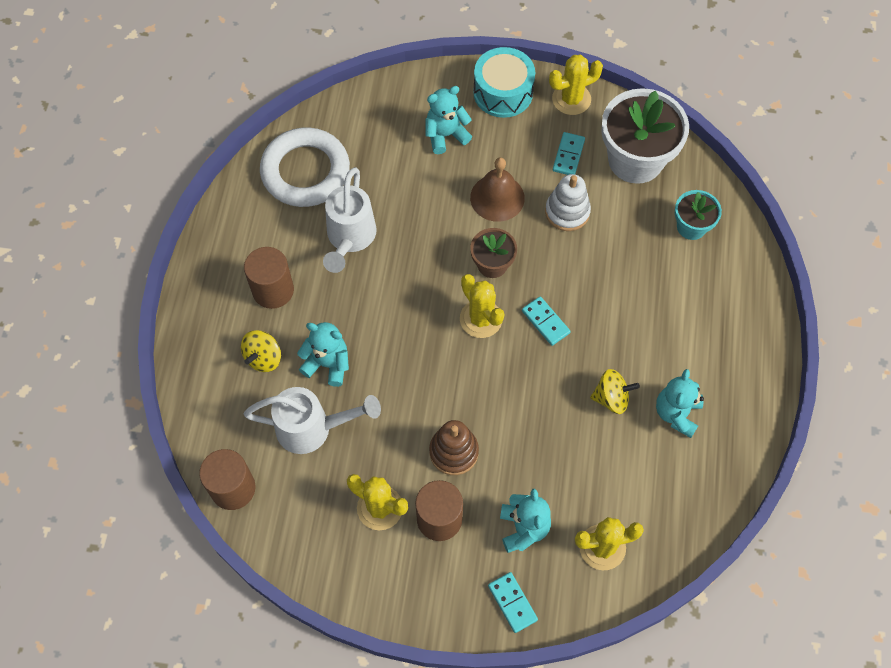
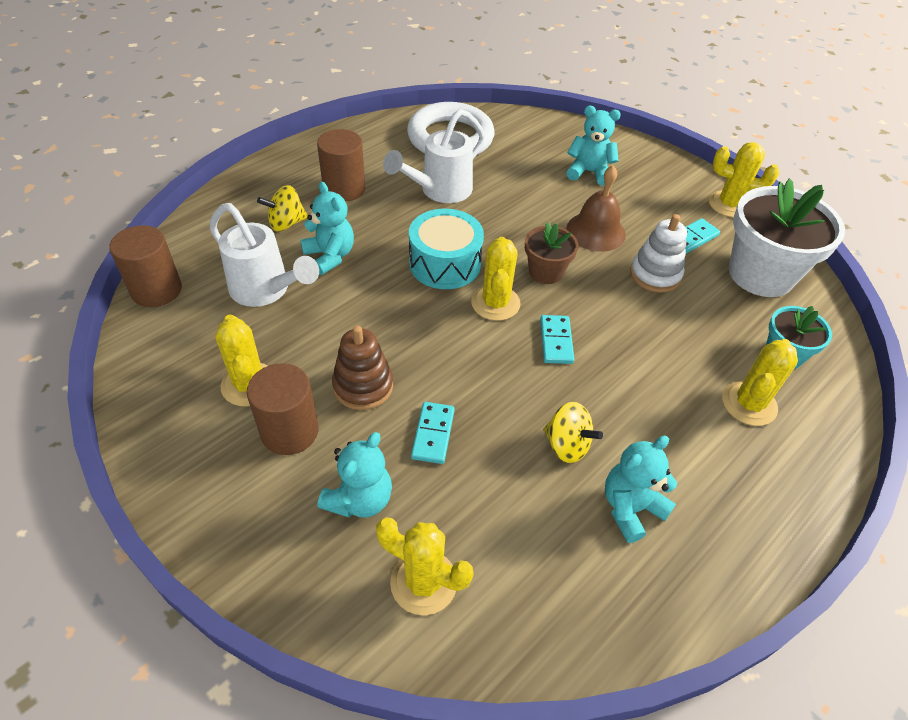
camera: 35 degrees right, 15 degrees down
(503, 92) = (666, 171): turquoise drum -> turquoise drum (445, 263)
(512, 603) = (274, 563): turquoise domino -> turquoise domino (433, 434)
(694, 284) = (749, 404): none -> yellow cactus

